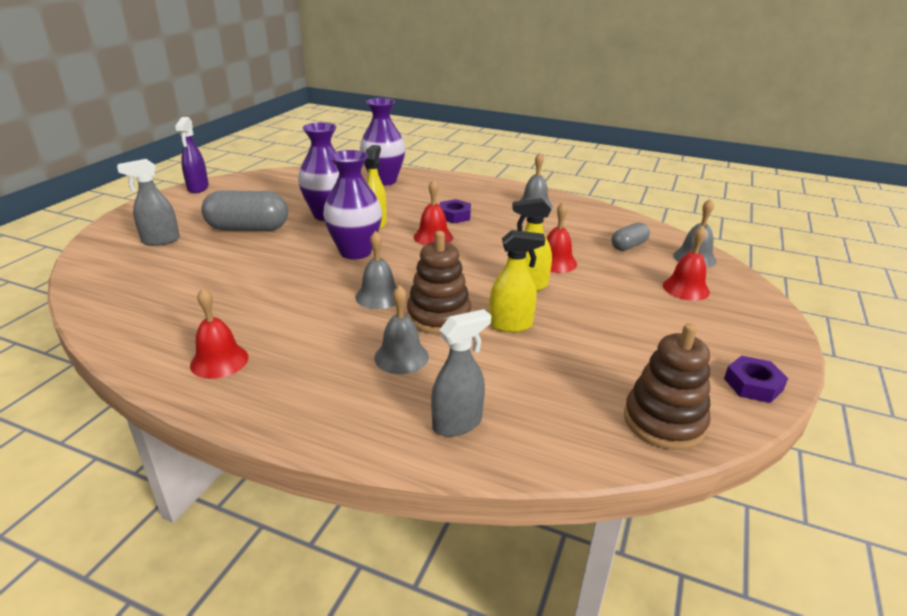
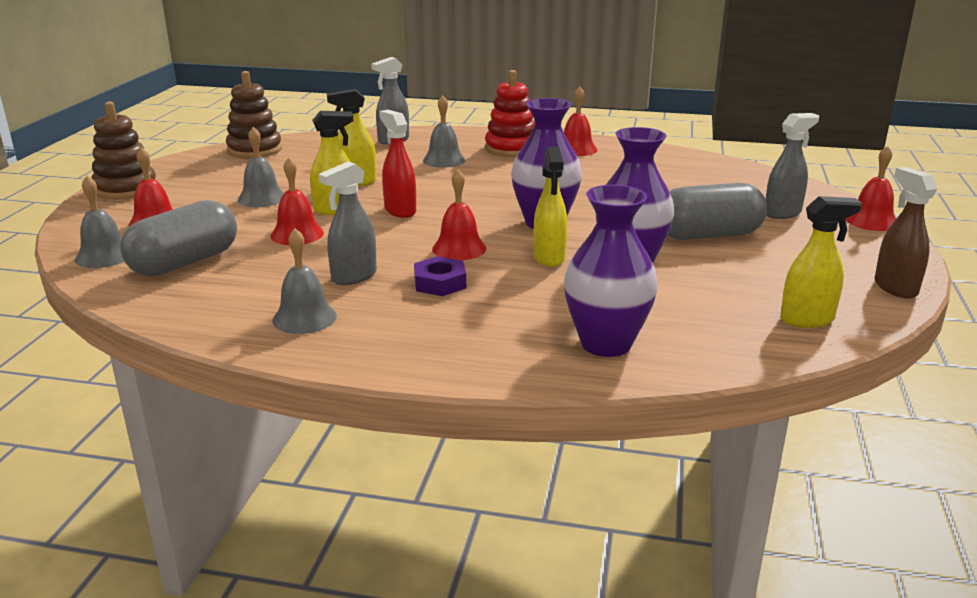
camera: 170 degrees right, 5 degrees down
(111, 227) = (871, 221): none -> red bell
(198, 188) = (895, 287): purple spray bottle -> brown spray bottle
(273, 180) = (807, 319): none -> yellow spray bottle
(301, 374) = (511, 148): none -> red stacking toy
(379, 296) = (487, 190): grey bell -> grey bell (262, 198)
(438, 316) = (423, 182): brown stacking toy -> brown stacking toy (126, 189)
(470, 278) = (400, 211): none -> red spray bottle
(508, 225) = (353, 277): none -> grey spray bottle
(628, 246) = (185, 263): grey capsule -> grey capsule, size x1.83
(753, 384) = (169, 168): purple nut -> none

